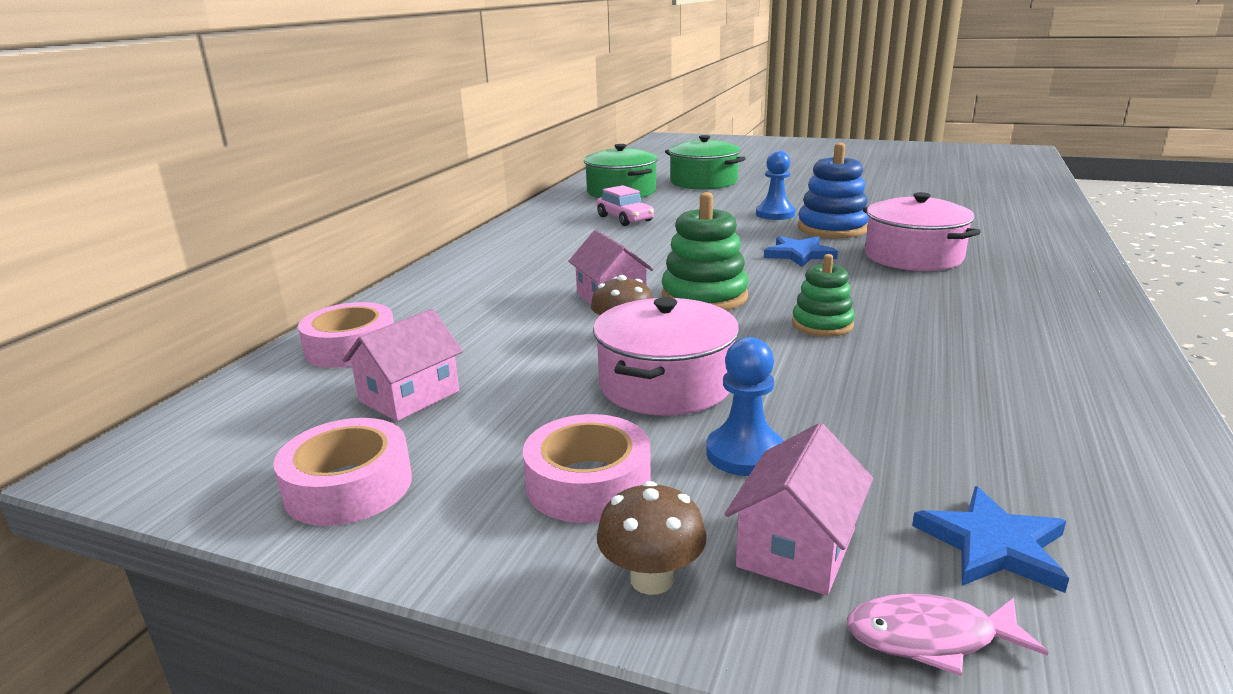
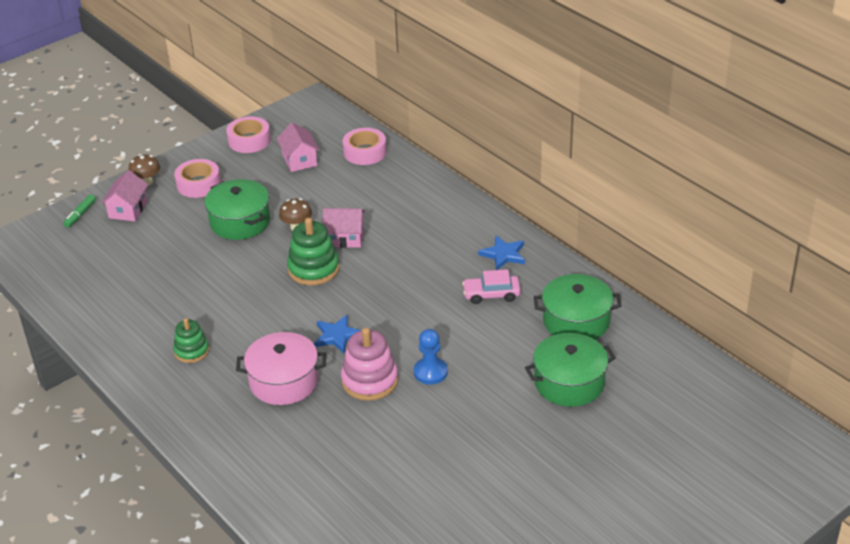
camera: 120 degrees right, 15 degrees up
(666, 384) = (240, 222): pink pot -> green pot
(745, 453) = (176, 220): blue pawn -> none
(796, 548) = (128, 209): pink house -> pink house turned 45 degrees clockwise
(822, 324) = (241, 290): green stacking toy -> green stacking toy (191, 351)
(832, 228) = (370, 381): blue stacking toy -> pink stacking toy
(930, 638) = (80, 215): pink fish -> green marker
(993, 545) = (87, 244): blue star -> blue star (503, 254)

